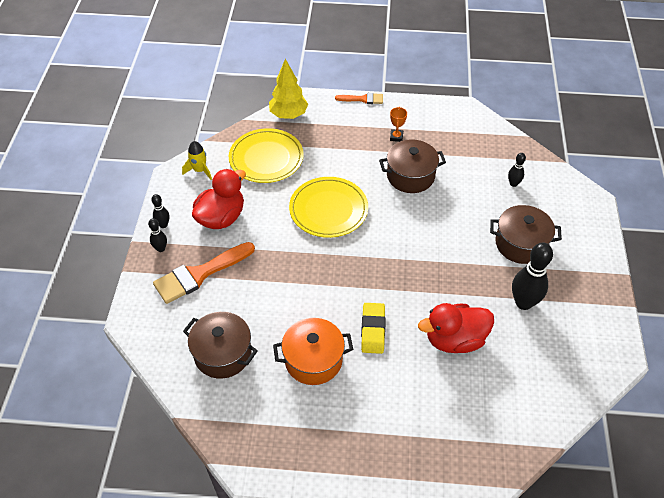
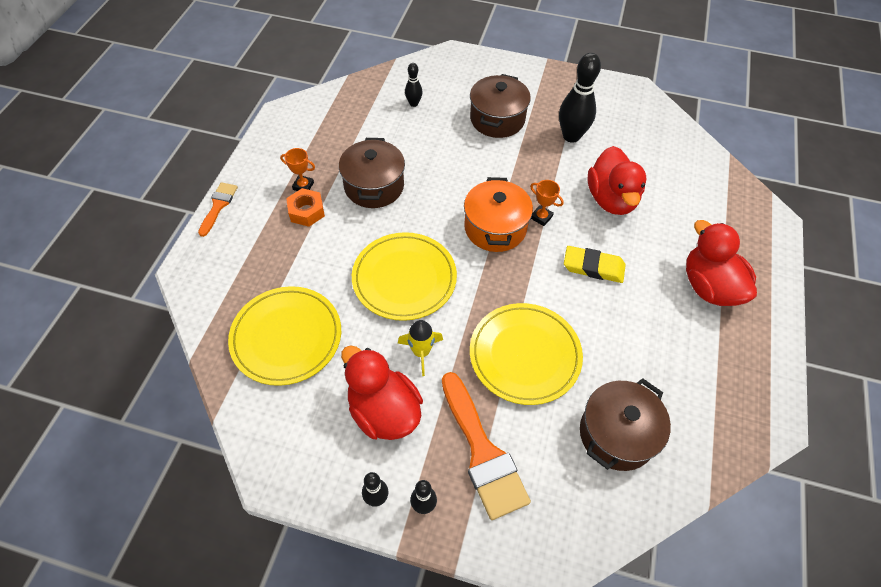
camera: 80 degrees left, 5 degrees up
(199, 170) = (278, 433): yellow rocket -> yellow rocket (421, 352)
(278, 290) = (524, 355): none -> yellow plate
(288, 115) = (209, 296): yellow tree -> none
(313, 360) = (630, 332): orange pot -> orange pot (495, 228)
(373, 144) = (306, 211): none -> orange nut
(376, 422) = (709, 287): none -> red duck
(415, 288) = (541, 217): none -> orange trophy

